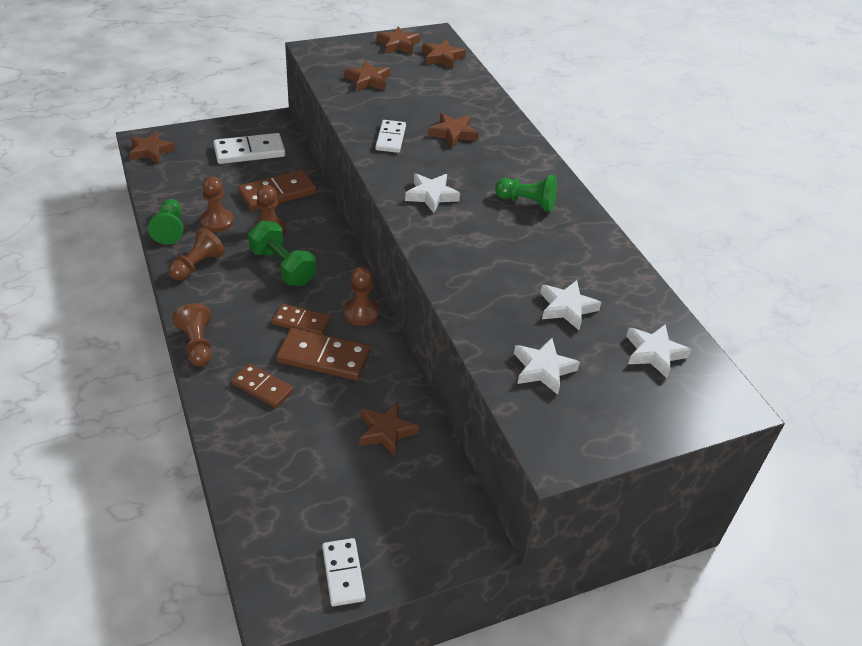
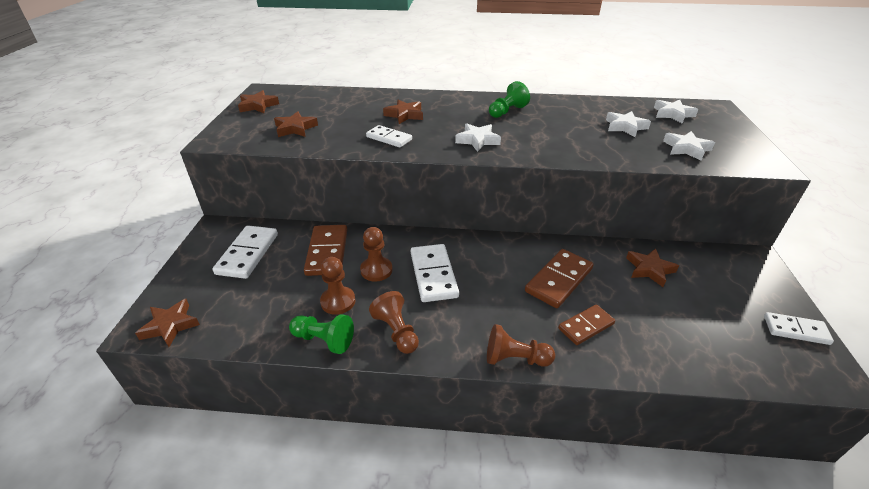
camera: 60 degrees left, 5 degrees down
(282, 267) = (433, 275): green dumbbell -> white domino
(301, 322) = (511, 282): brown domino -> none
(361, 313) = (514, 247): brown pawn -> none
(442, 58) = (299, 95): brown star -> none

